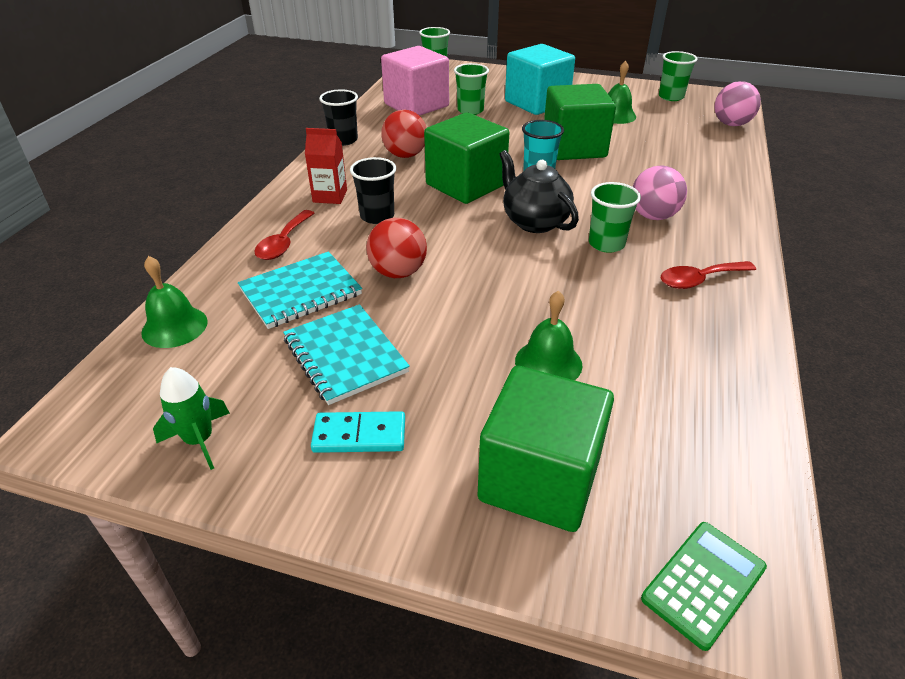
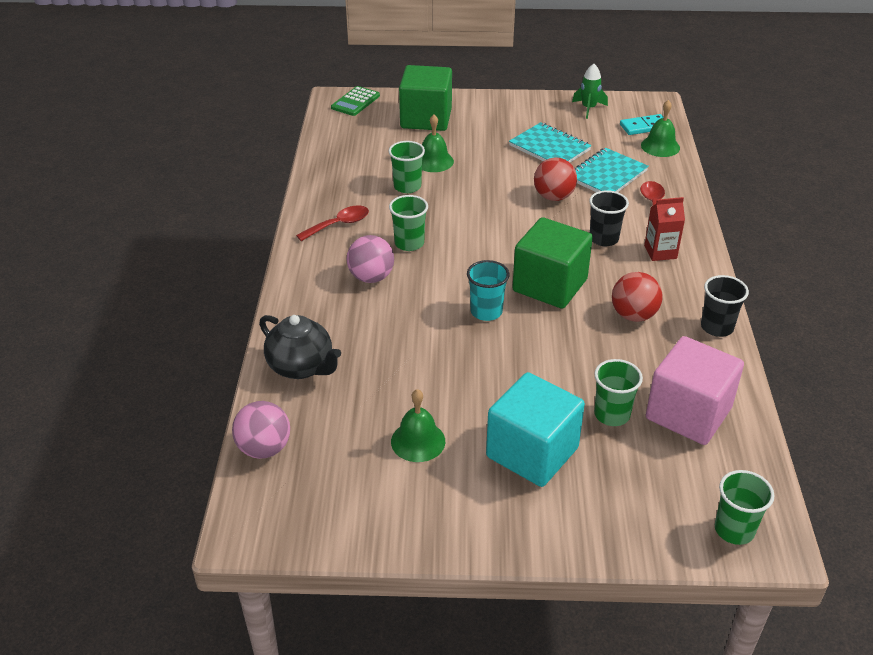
camera: 165 degrees right, 0 degrees up
(359, 435) = (516, 120): turquoise domino -> turquoise domino (644, 127)
(534, 222) = (472, 255): black teapot -> black teapot (301, 367)
(574, 148) = (459, 361): green cube -> none
(671, 97) = (339, 511): green cup -> green cup (407, 186)

